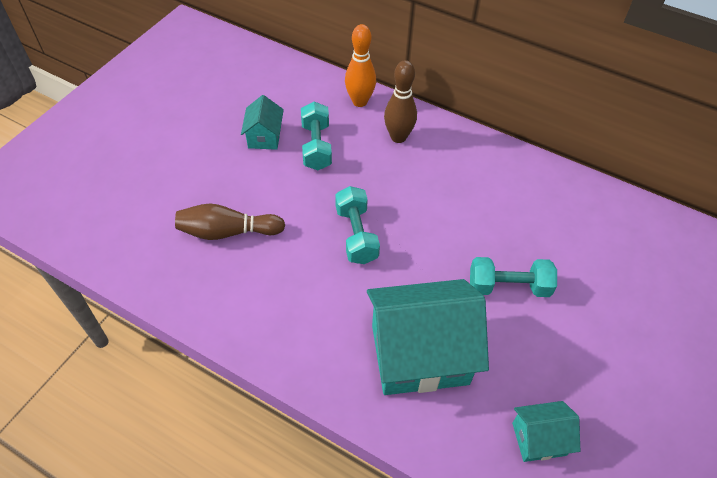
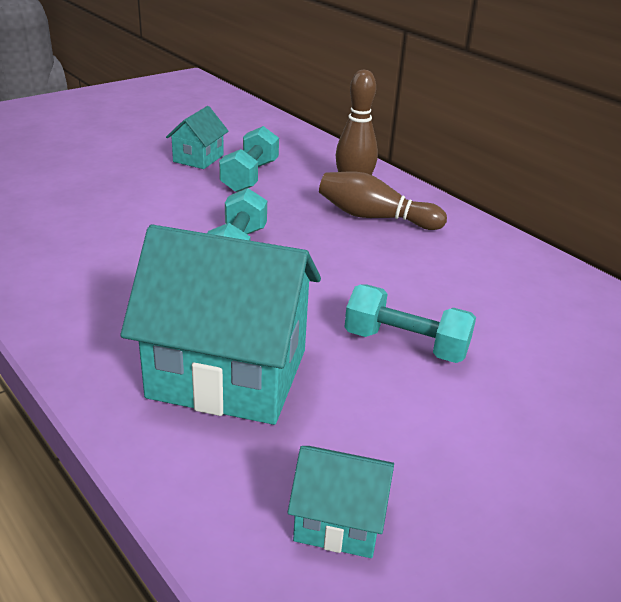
camera: 20 degrees right, 20 degrees down
(228, 232) = (91, 212): brown bowling pin -> brown bowling pin (375, 217)
(360, 101) = (328, 157): orange bowling pin -> none

